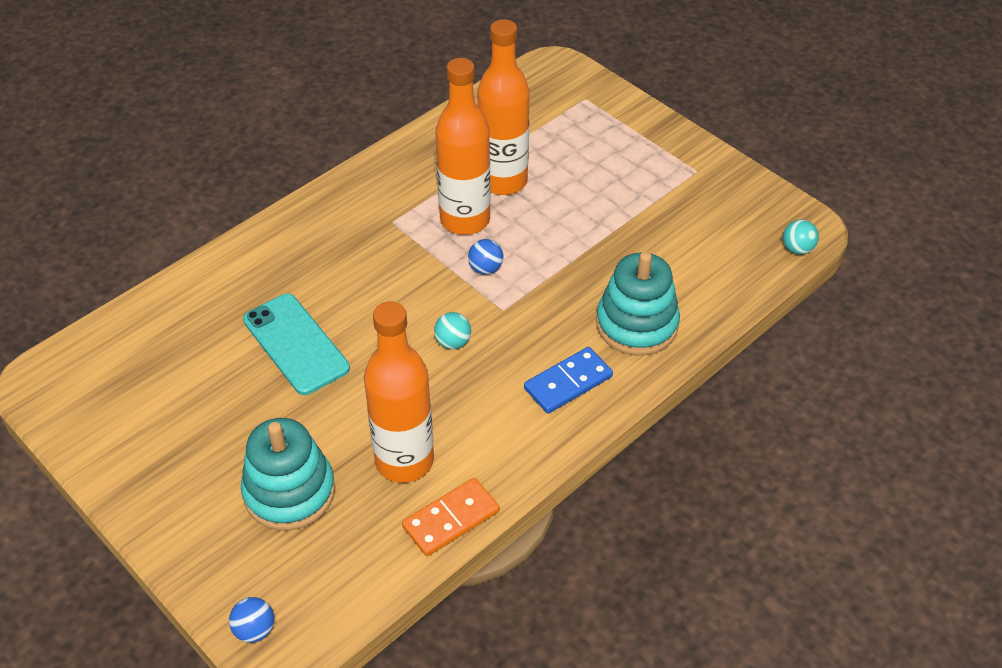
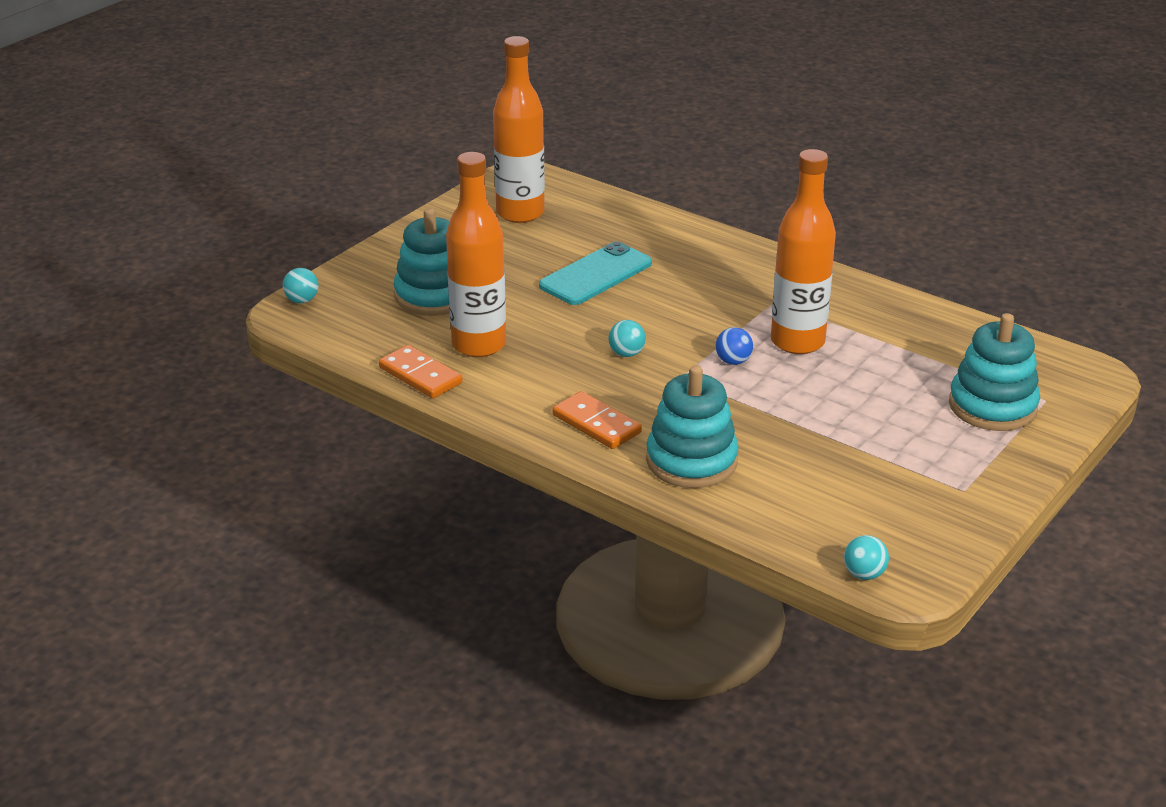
camera: 80 degrees right, 15 degrees down
(255, 630) = (302, 300): blue ball -> turquoise ball
(503, 181) = (869, 358): orange bottle -> orange bottle (520, 213)
(568, 383) = (596, 424): blue domino -> orange domino
(588, 128) = (992, 406): none -> turquoise stacking toy

